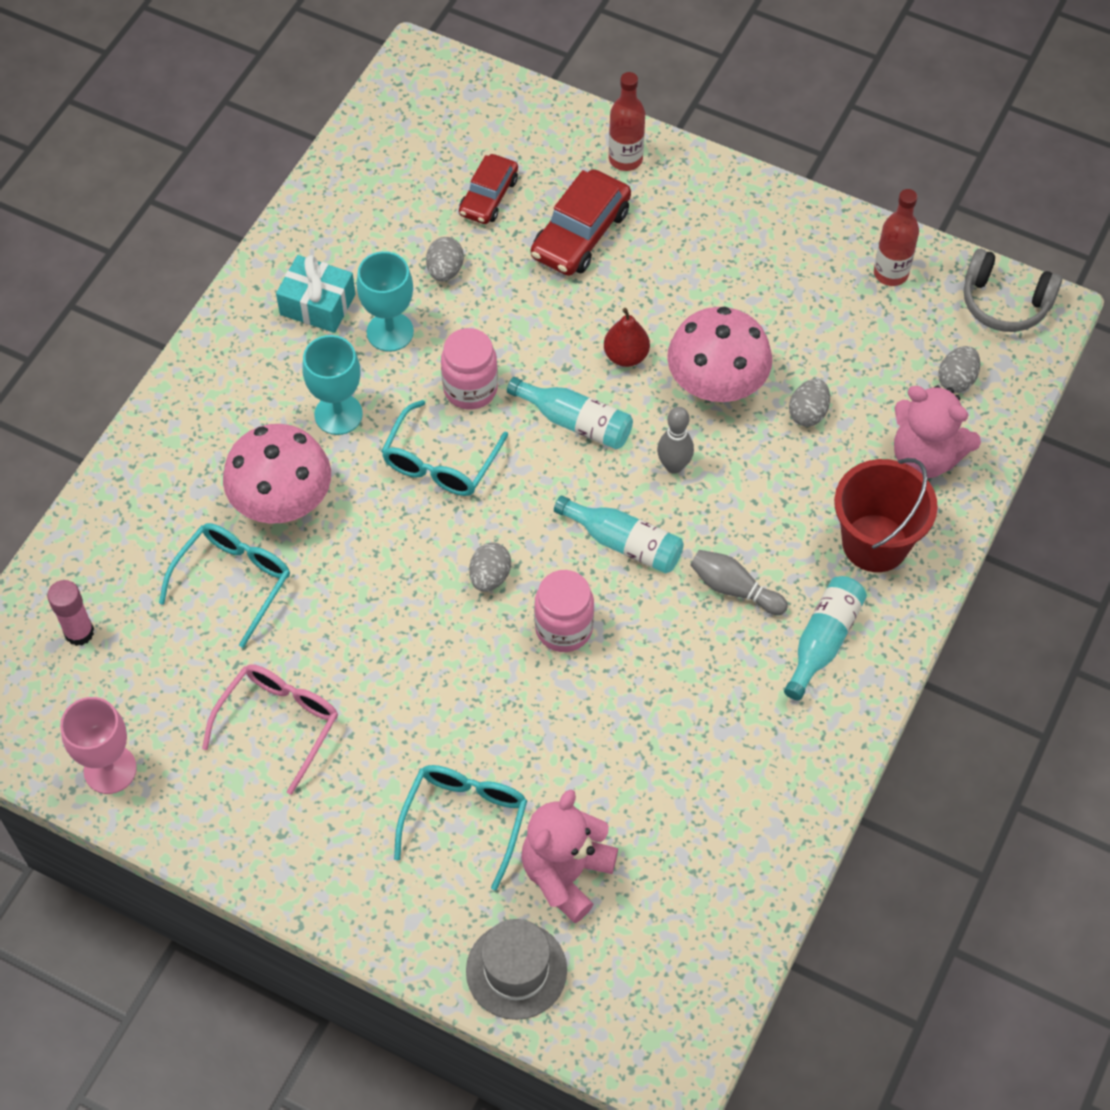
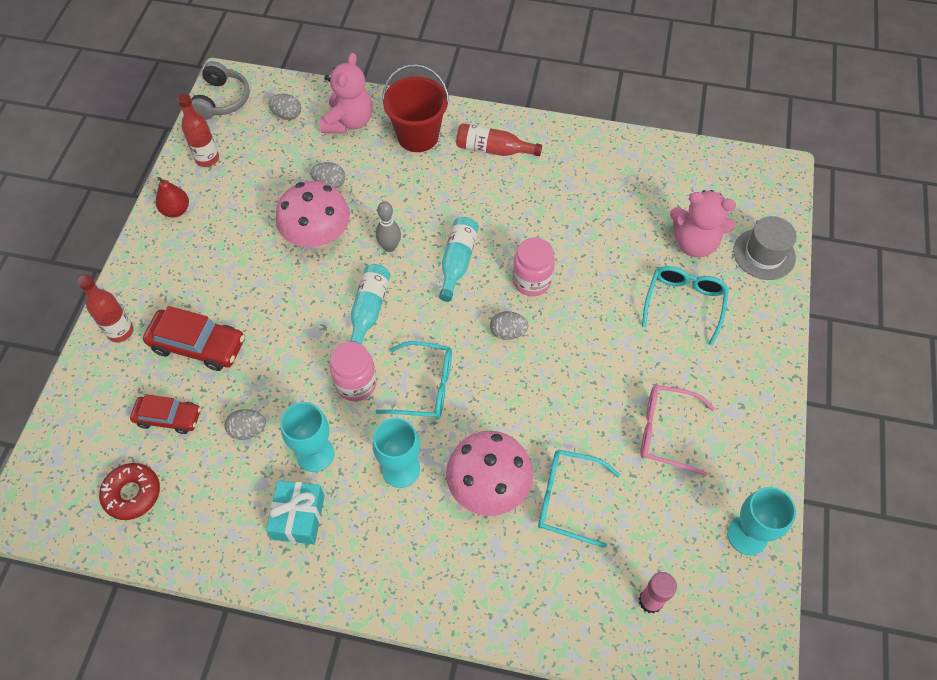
camera: 105 degrees left, 0 degrees up
(110, 769) = (747, 535): pink goblet -> turquoise goblet
(404, 157) = (132, 494): none -> red donut
(465, 819) = (684, 303): turquoise glasses -> turquoise glasses turned 105 degrees clockwise
(626, 356) = (305, 292): red pear -> red pear (176, 210)
(734, 589) = (472, 198): grey bowling pin -> none
(823, 641) = (493, 149): turquoise bottle -> red bottle

